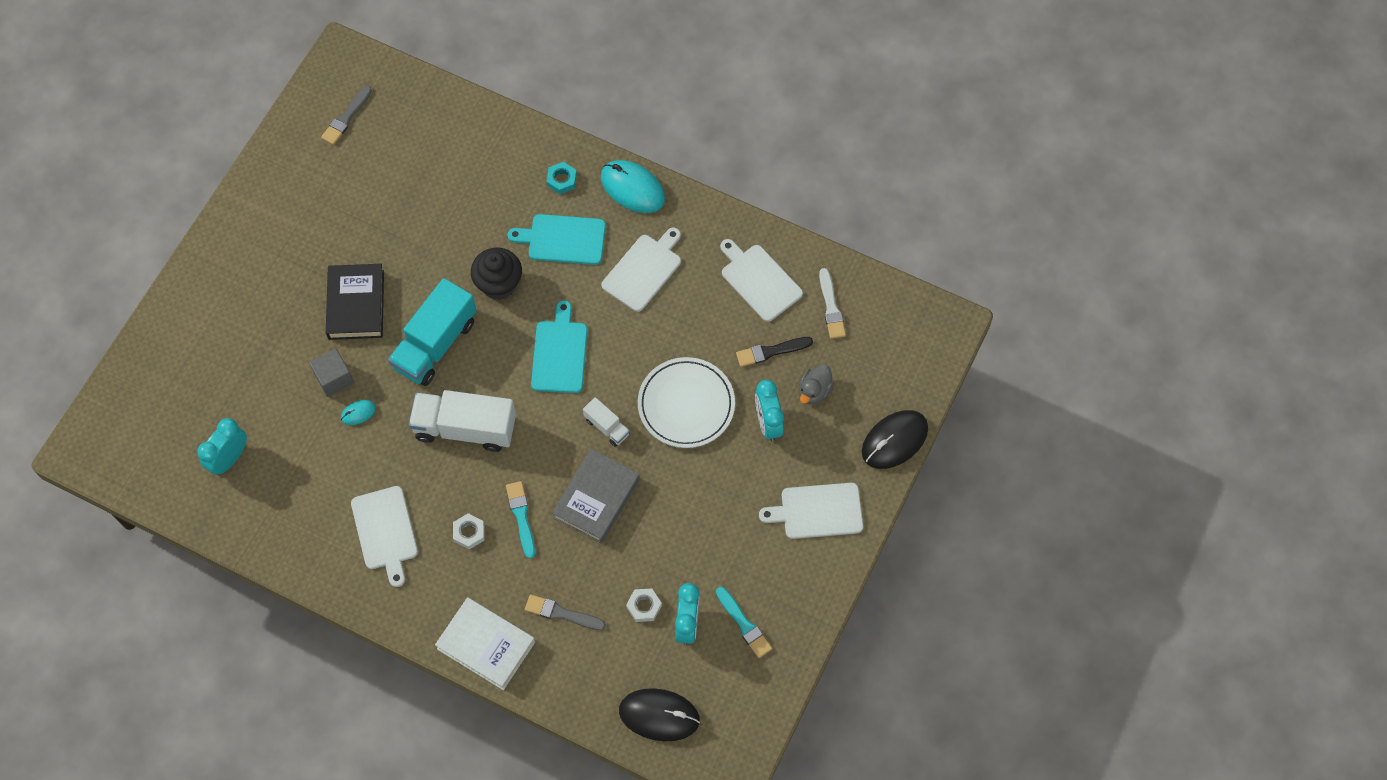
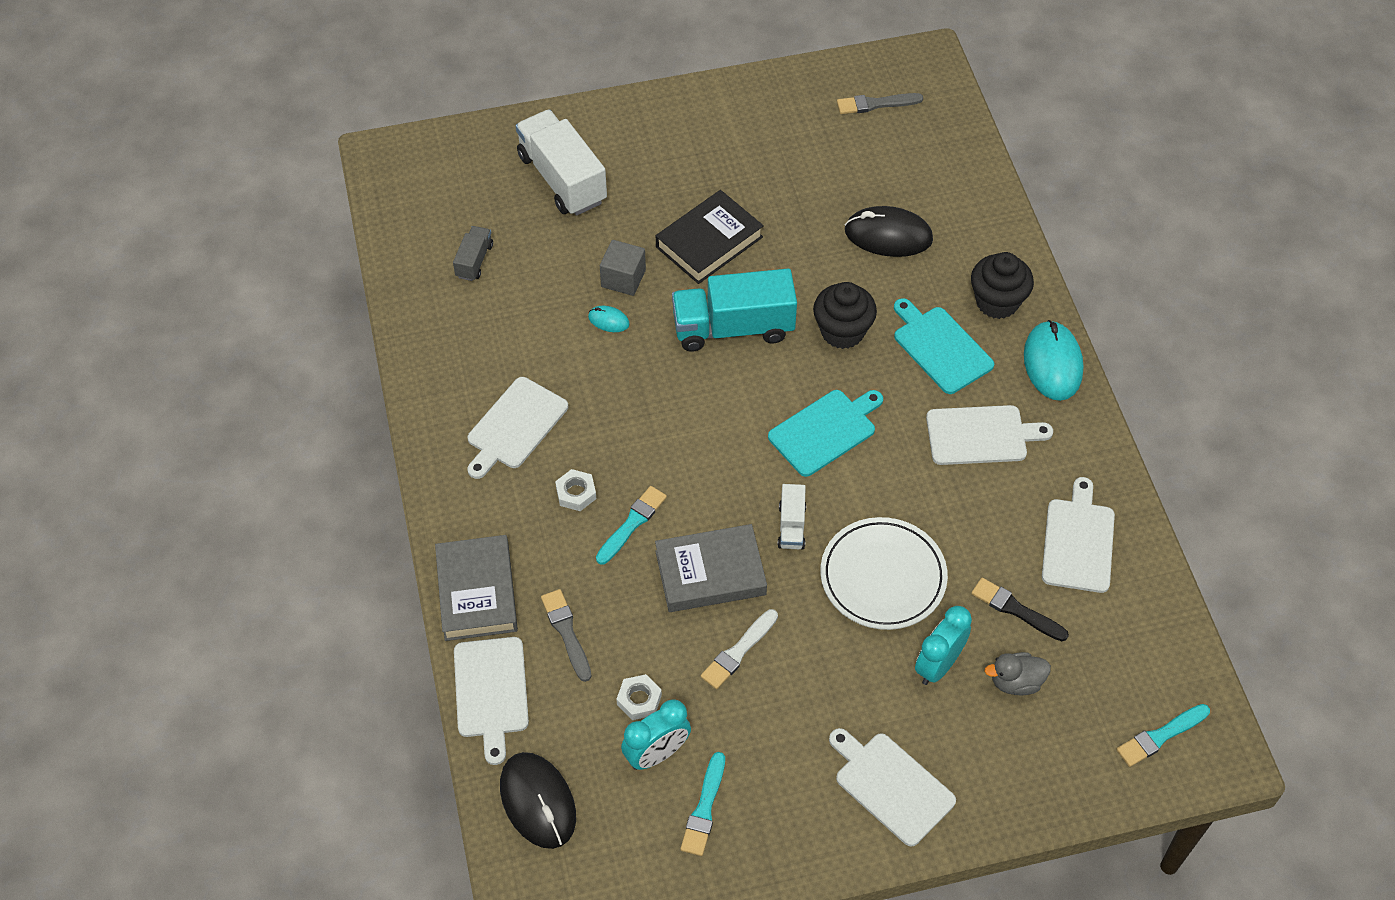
camera: 50 degrees right, 10 degrees down
(229, 459) = (474, 261): turquoise clock -> grey truck
(465, 428) = (675, 412): white truck -> white truck (562, 179)
(486, 645) = (477, 592): white book -> grey book
(561, 180) = (997, 302): turquoise nut -> black cupcake
(563, 688) = (491, 692): none -> white cutting board
(831, 307) = (1121, 628): white brush -> white brush (738, 651)
(894, 440) = (1041, 802): black mouse -> black mouse (888, 235)
(910, 345) = (1160, 736): none -> turquoise brush

